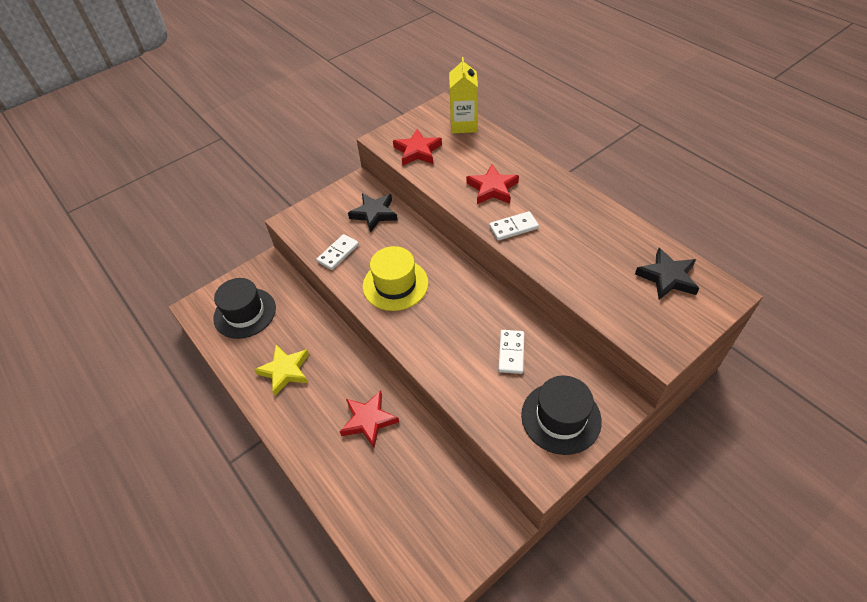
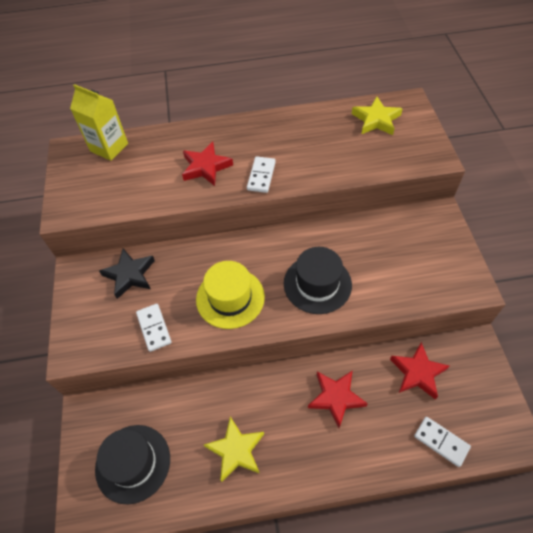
camera: 60 degrees left, 5 degrees up
(417, 151) = (108, 195): red star -> red star (417, 373)
(511, 353) = (358, 251): white domino -> white domino (441, 442)
(561, 417) = (433, 251): black hat -> black hat (317, 284)
(667, 277) = (376, 120): black star -> yellow star

